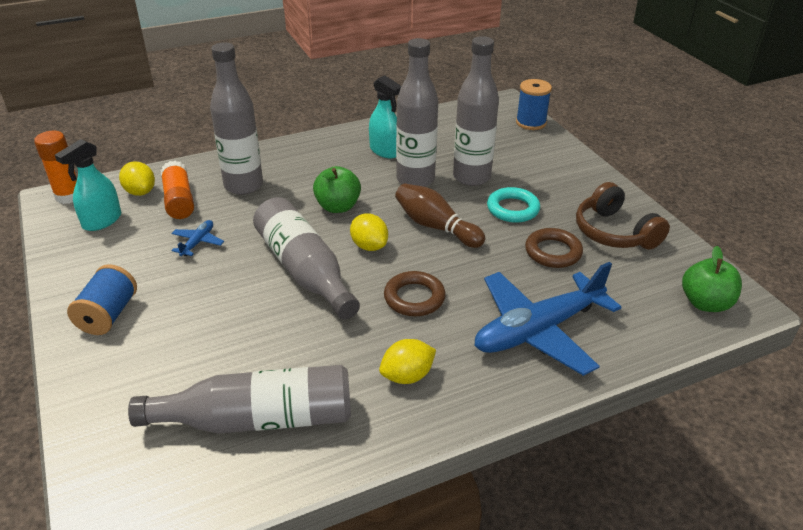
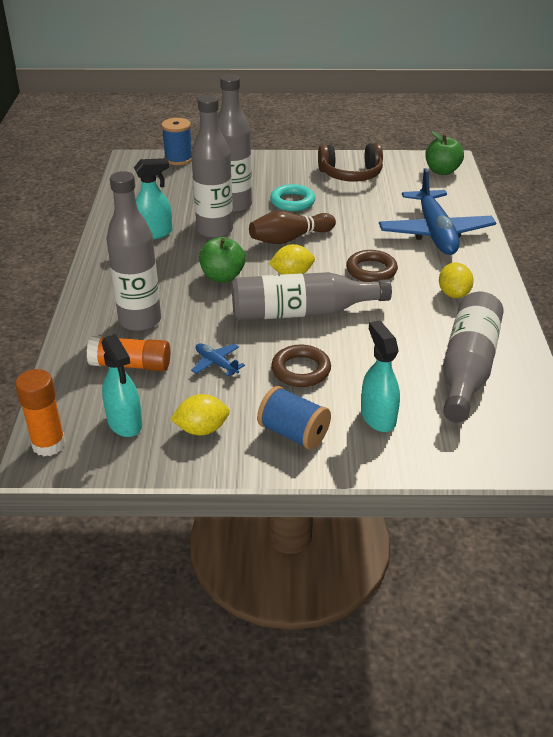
camera: 65 degrees left, 0 degrees up
(140, 192) = (90, 389): yellow lemon -> yellow lemon (202, 429)
(147, 365) = (378, 417): none -> turquoise spray bottle
(553, 252) = (356, 202): brown ring -> brown ring (301, 370)

